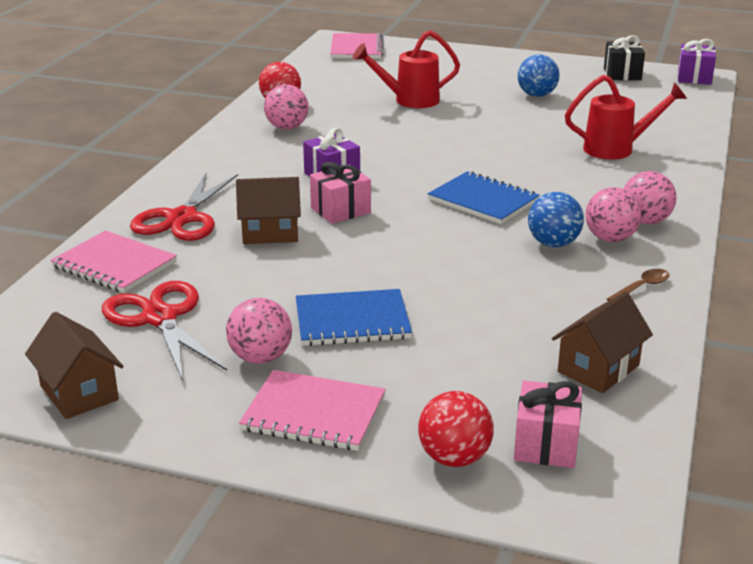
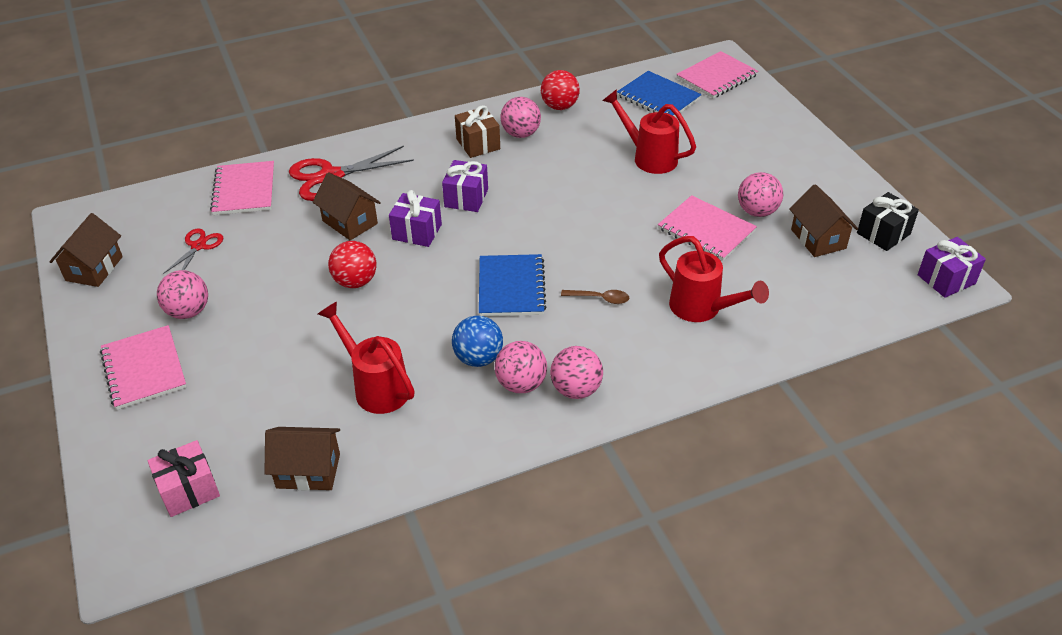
camera: 50 degrees right, 15 degrees up
(160, 318) = (198, 246): red scissors -> red scissors, size x0.55
(266, 146) = (478, 144): none -> brown gift
(340, 210) = (417, 232): pink gift -> purple gift
(352, 321) = (267, 323): blue notebook -> blue notebook (658, 97)
(454, 458) = (141, 455): red ball -> red ball (355, 281)
(525, 299) = (375, 386): none -> red watering can
(530, 116) = (706, 230): none -> pink notebook
(536, 95) = (757, 211): blue ball -> pink ball
(597, 91) = (818, 239): none -> brown house
(642, 287) = (455, 438): brown spoon -> brown spoon (600, 298)

